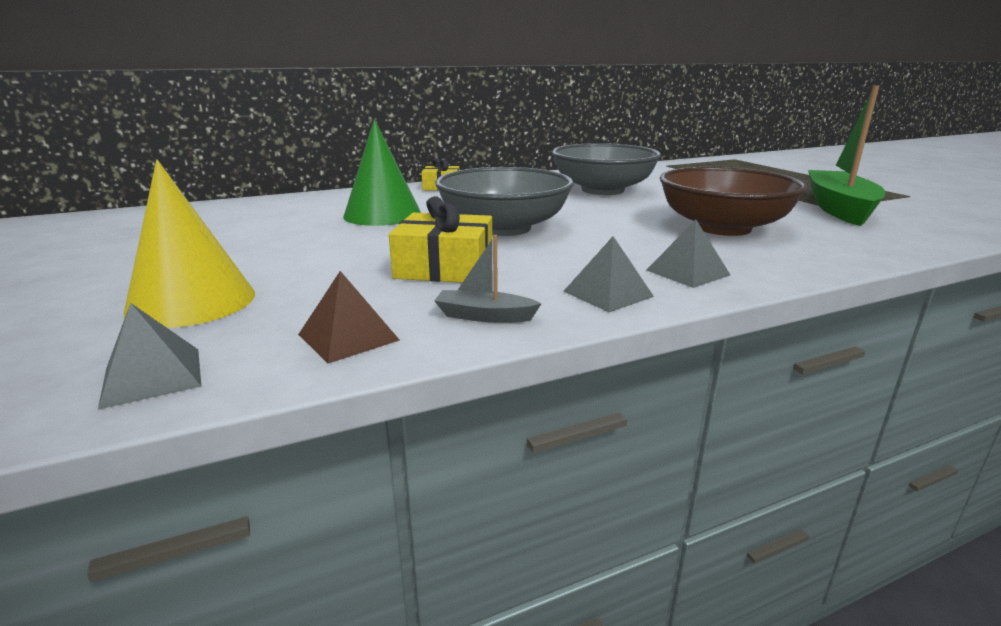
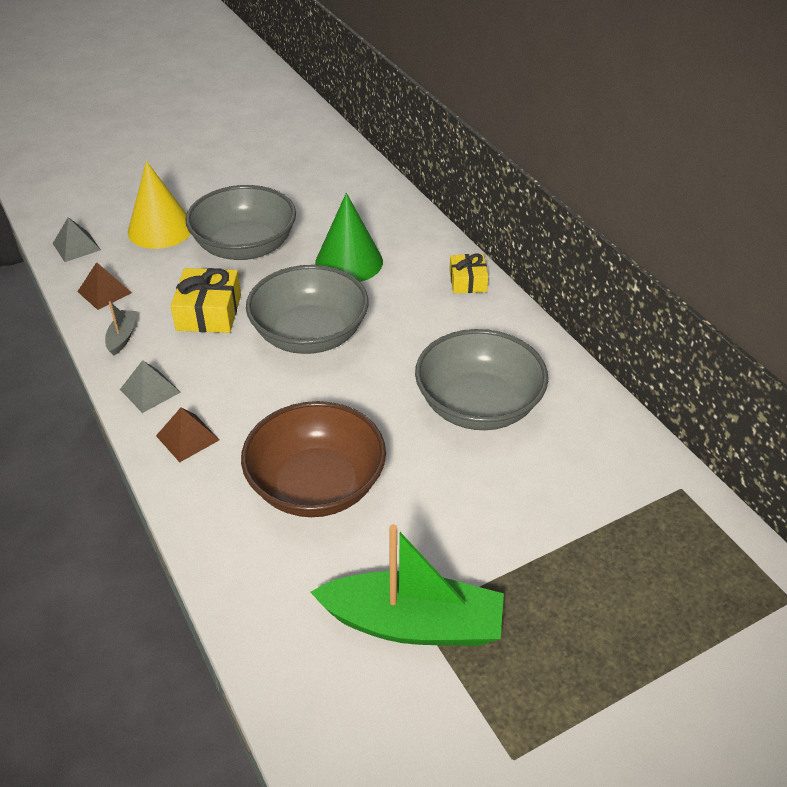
camera: 85 degrees right, 20 degrees up
(307, 252) = (245, 247): none -> grey bowl
(687, 272) = (187, 437): grey pyramid -> brown pyramid

